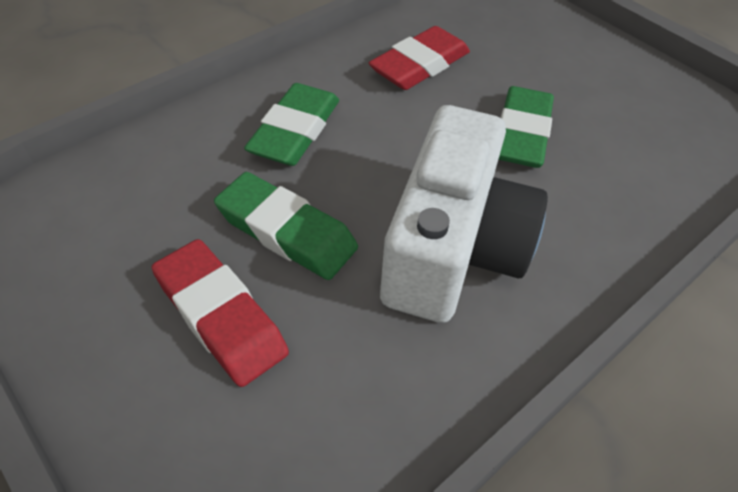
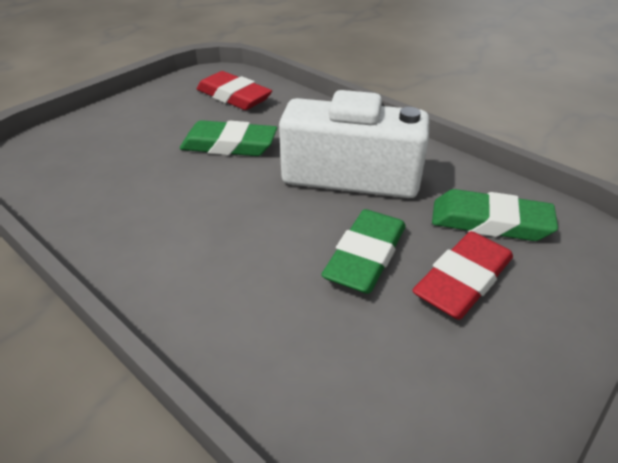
camera: 95 degrees left, 10 degrees down
(295, 131) = (237, 270): green eraser -> green eraser (490, 222)
(420, 65) = (135, 197): red eraser -> red eraser (234, 96)

